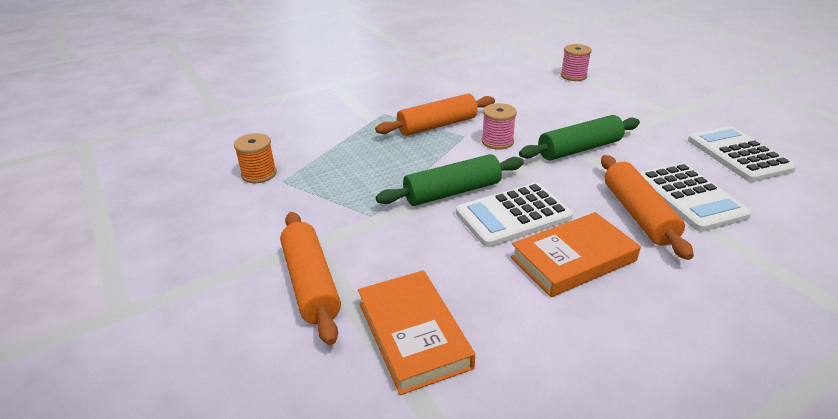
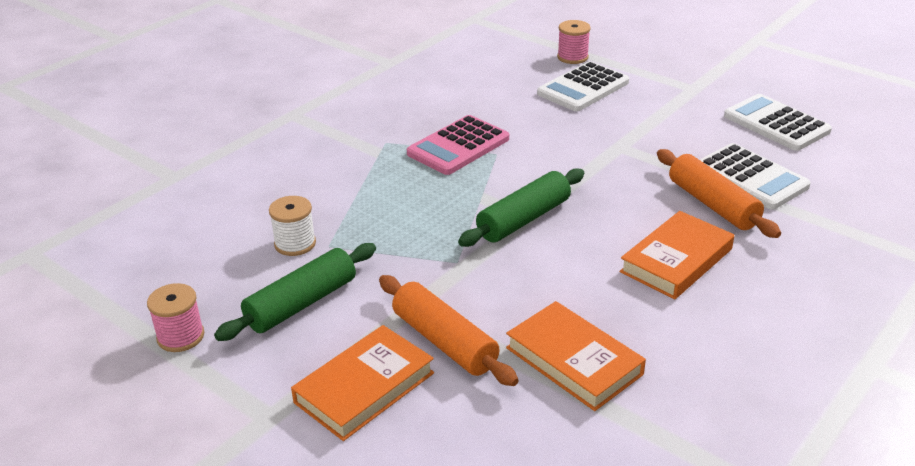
camera: 20 degrees left, 0 degrees up
(214, 308) = (364, 387): none -> orange book
(259, 174) = (295, 244): orange spool -> white spool
(437, 125) = (458, 146): orange rolling pin -> pink calculator
(497, 141) = (536, 153): pink spool -> pink spool (180, 336)
(513, 215) = (598, 231): white calculator -> white calculator (583, 88)
(579, 149) = (624, 146): green rolling pin -> green rolling pin (301, 303)

